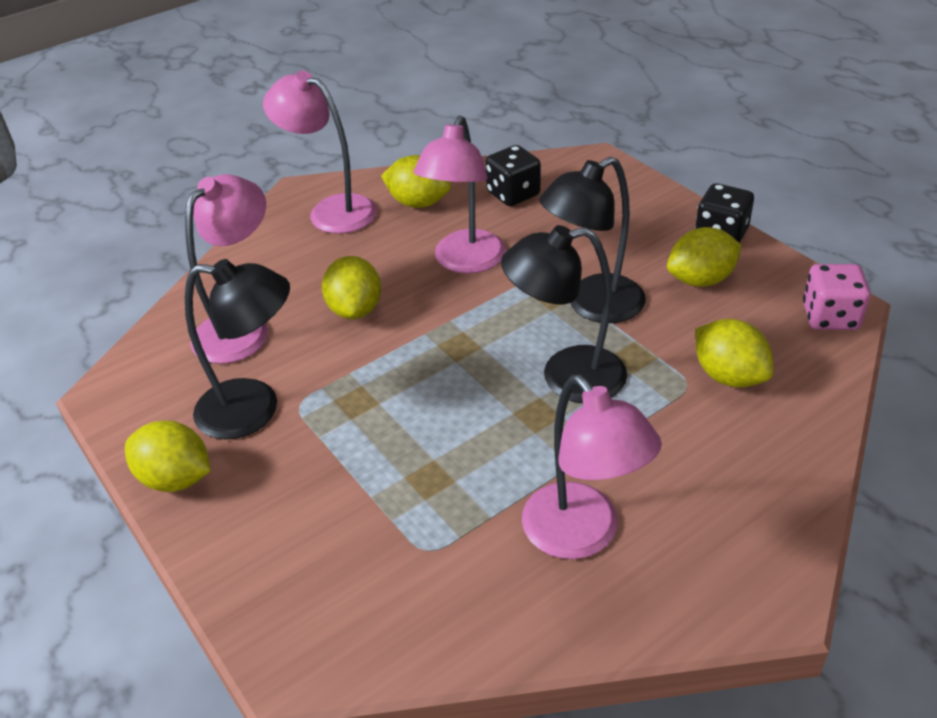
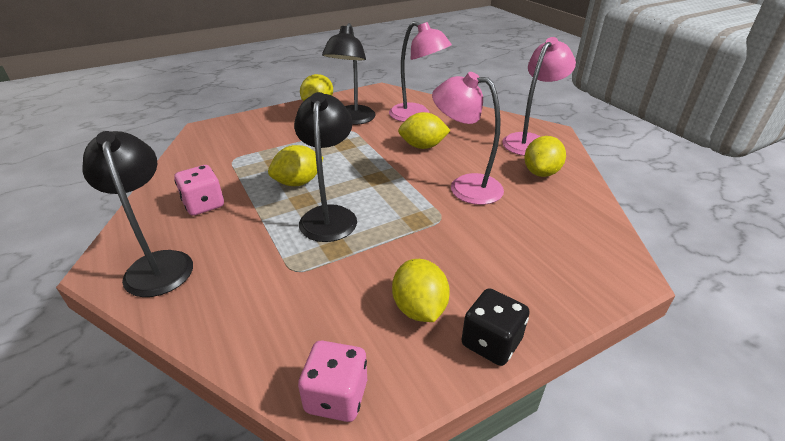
camera: 95 degrees right, 5 degrees down
(513, 194) = (558, 217): black dice -> none
(582, 535) = (204, 204): pink lamp -> pink dice
(592, 306) = (400, 238): black lamp -> black lamp (158, 264)
(729, 376) = (292, 296): yellow lemon -> yellow lemon (298, 182)

